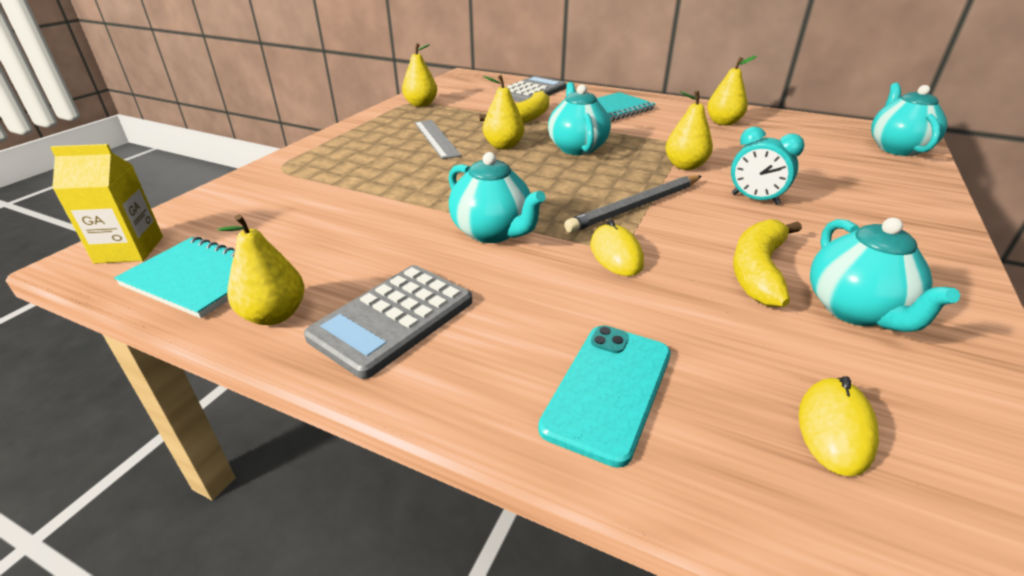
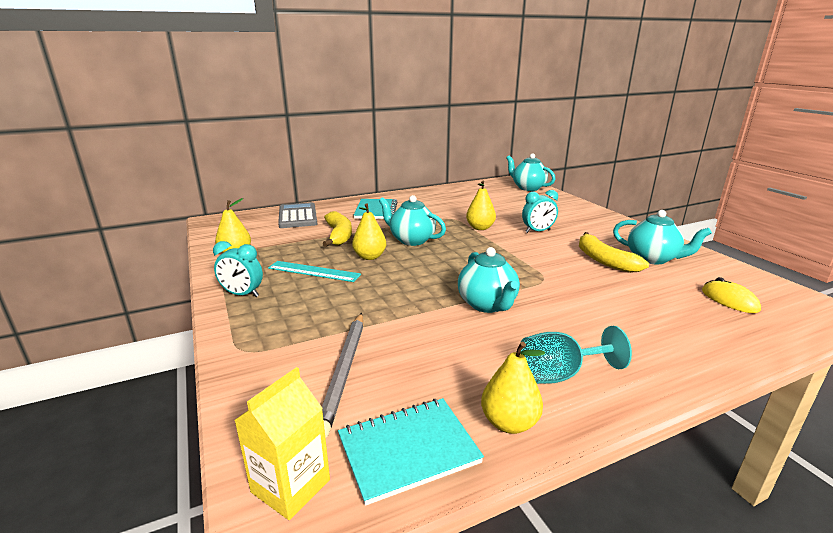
camera: 50 degrees left, 10 degrees down
(359, 134) = (242, 294): none -> turquoise clock
(393, 319) = (559, 374): grey calculator -> turquoise goblet
(436, 138) = (314, 271): grey ruler -> turquoise ruler
(492, 232) = (487, 305): turquoise teapot -> turquoise teapot turned 75 degrees clockwise
(608, 390) = (676, 335): turquoise phone -> none
(616, 254) = (554, 283): yellow mouse -> none
(636, 207) = (509, 257): grey pencil -> grey pencil (345, 371)
(723, 122) = (444, 199): yellow pear -> none

